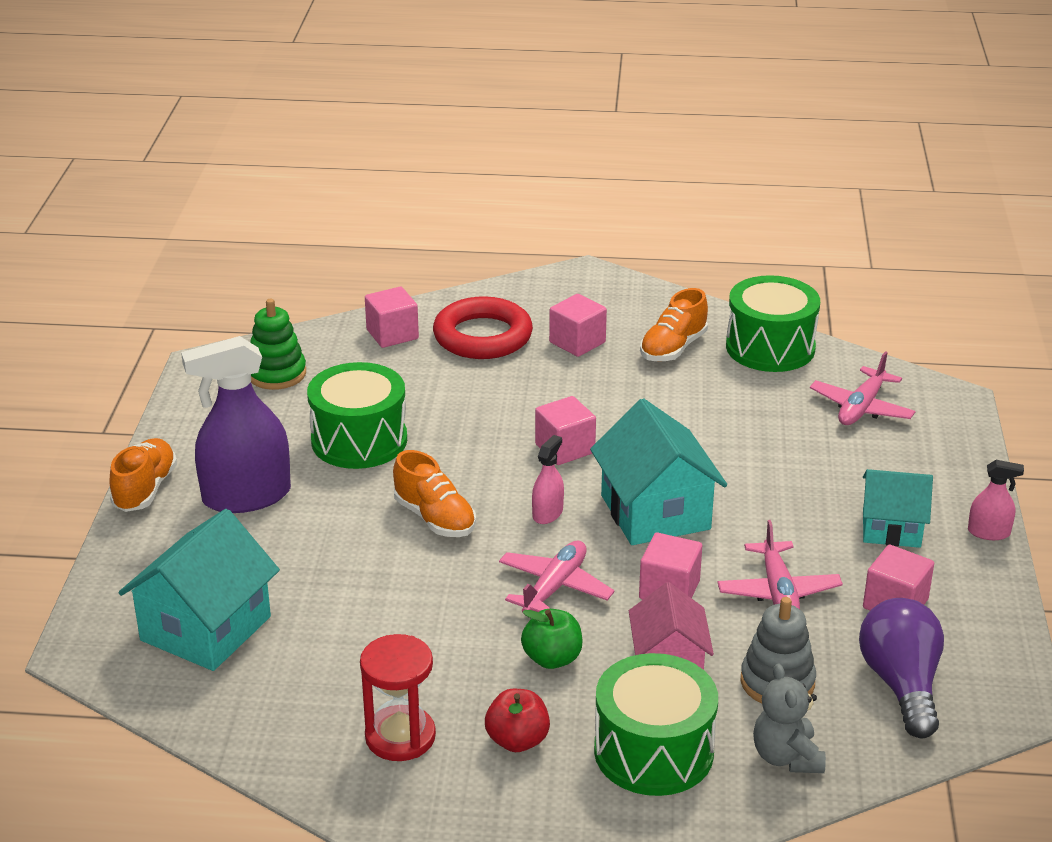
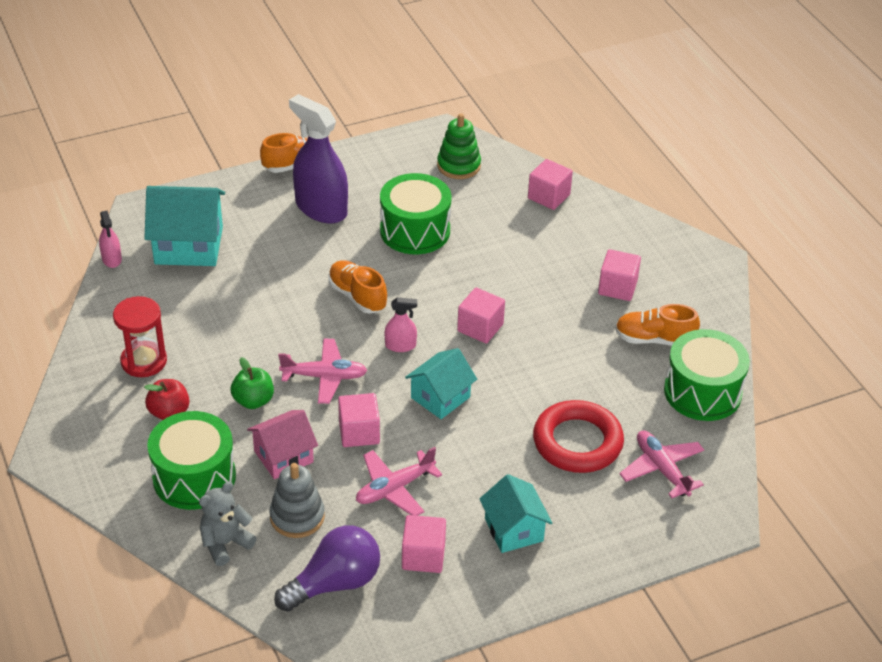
camera: 60 degrees right, 10 degrees up
(435, 518) = (357, 296): orange shoe -> orange shoe turned 120 degrees clockwise
(482, 336) = (584, 239): red ring -> red ring (577, 442)
(655, 512) = (440, 397): turquoise house -> turquoise house, size x0.64
(861, 408) = (662, 469): pink plane -> pink plane turned 60 degrees clockwise
(988, 532) = (550, 589): pink spray bottle -> pink spray bottle (112, 259)

